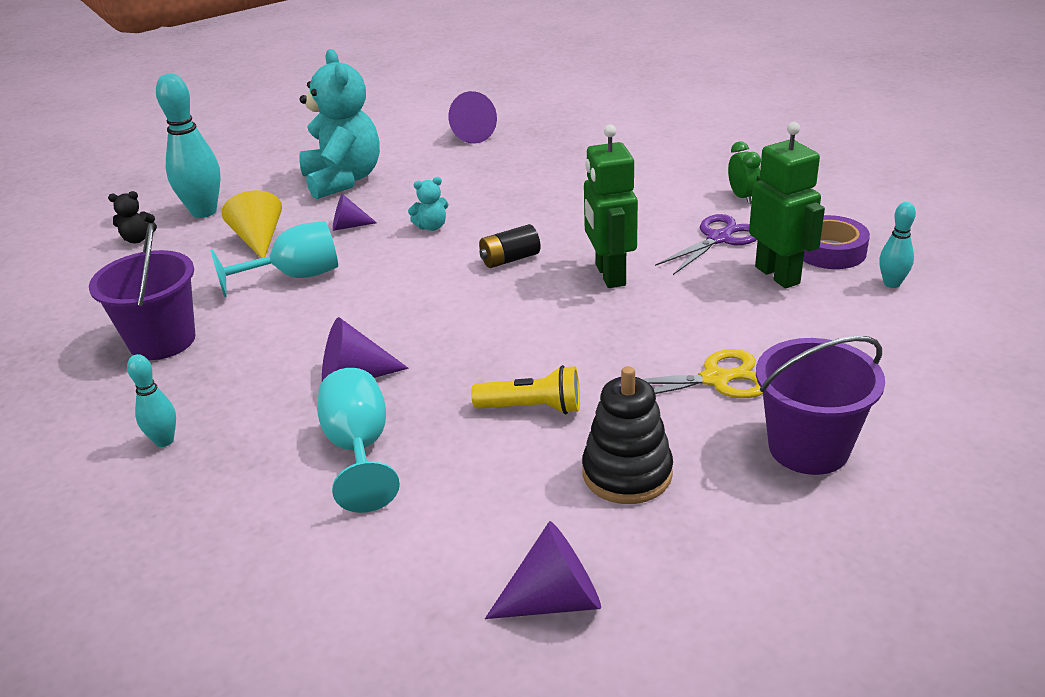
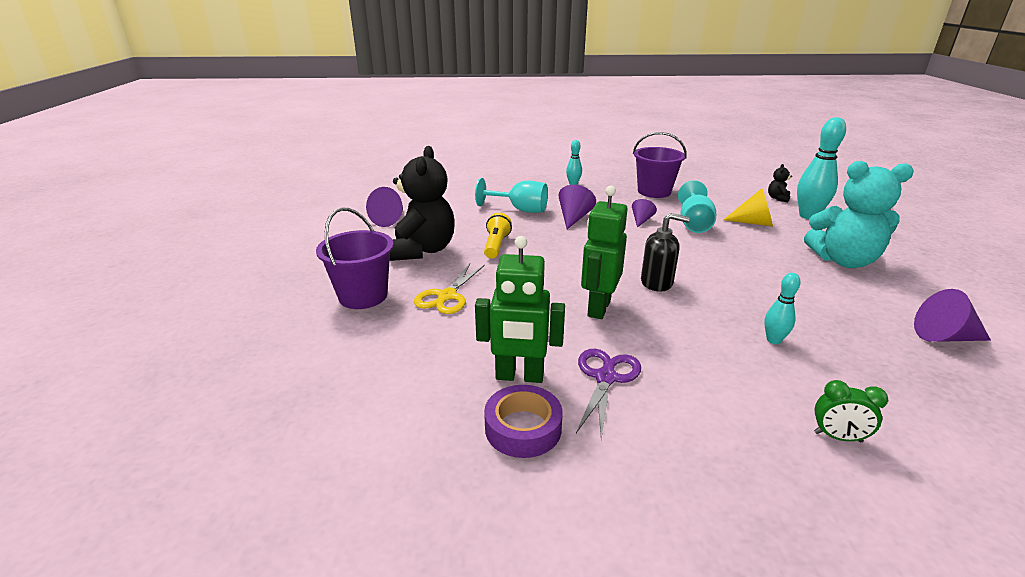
camera: 120 degrees right, 5 degrees down
(349, 226) = (754, 248): purple cone -> purple cone (641, 220)
(431, 227) = (732, 271): turquoise teddy bear -> none
(510, 259) = (657, 282): black battery -> black soap dispenser
(532, 408) = (496, 245): yellow flashlight -> yellow flashlight turned 150 degrees clockwise
(609, 275) = (598, 308): green robot -> green robot turned 90 degrees counterclockwise
(627, 473) = (423, 250): black stacking toy -> black teddy bear
(719, 238) = (605, 378): purple scissors -> purple scissors turned 150 degrees counterclockwise
(742, 197) = (680, 437): green clock -> green clock (837, 437)
(892, 283) = (437, 428): turquoise bowling pin -> turquoise bowling pin (773, 340)

